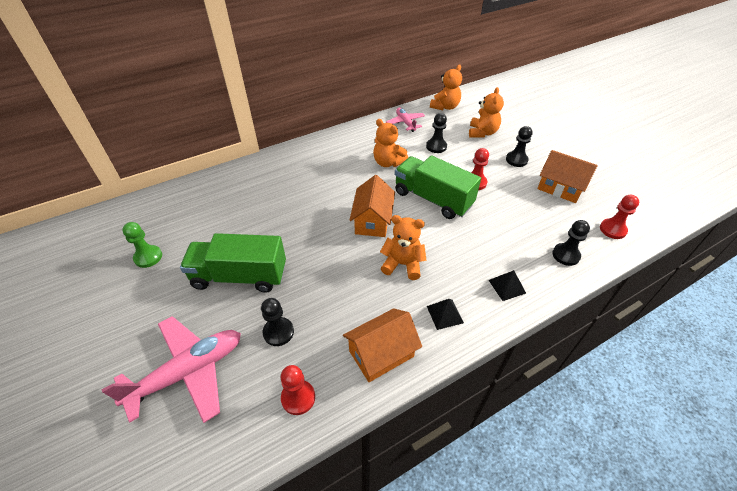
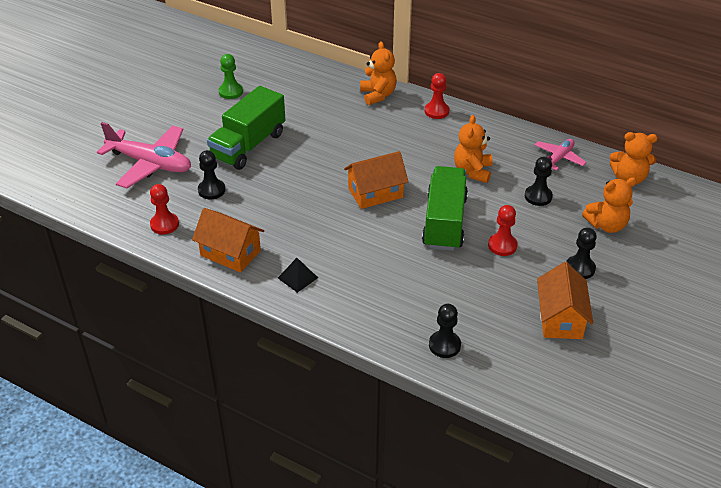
camera: 60 degrees right, 5 degrees down
(240, 276) = (248, 146): green truck -> green truck turned 120 degrees counterclockwise
(403, 264) = (335, 232): orange teddy bear -> orange teddy bear (378, 95)
(507, 286) = (363, 310): black pyramid -> none
(612, 229) = (523, 379): red pawn -> red pawn (436, 111)

